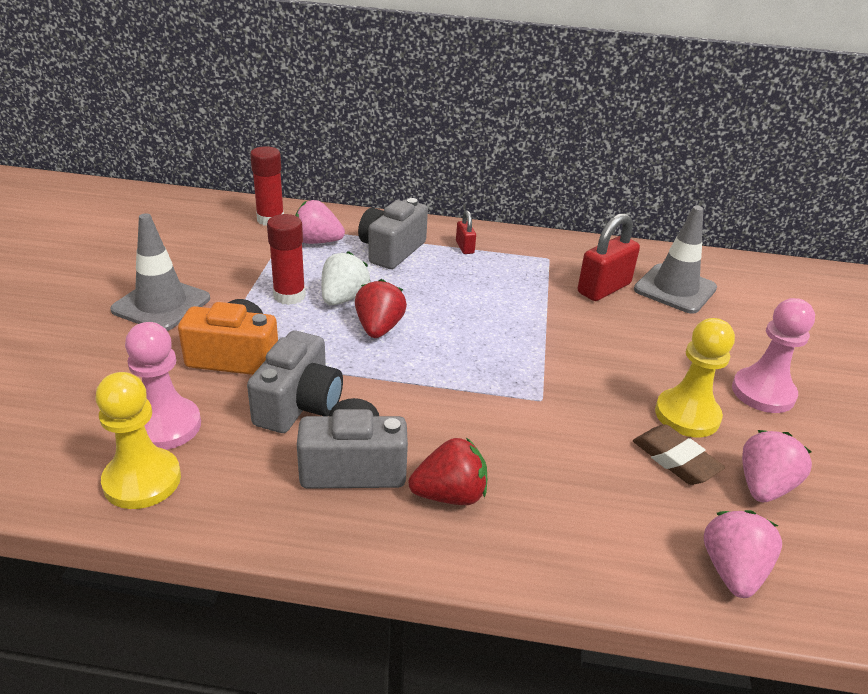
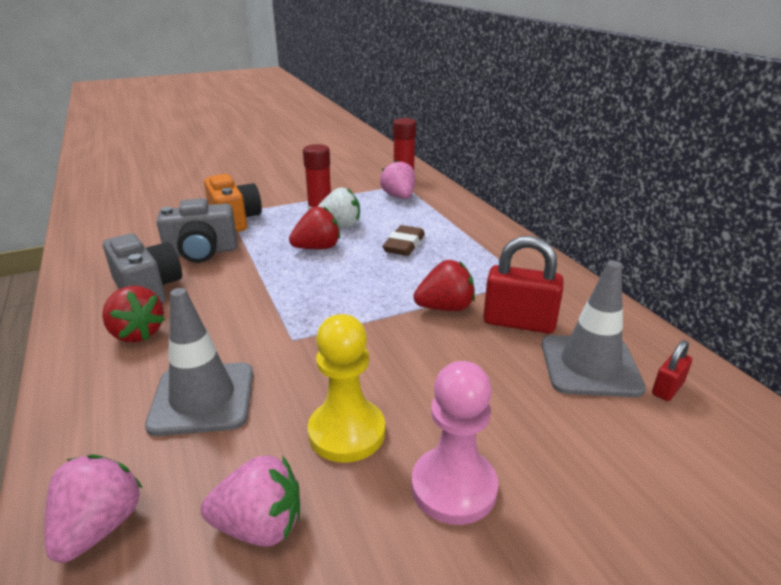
camera: 60 degrees right, 5 degrees down
(142, 480) = (99, 237): yellow pawn -> none
(161, 304) = (267, 186): grey traffic cone -> grey traffic cone (203, 398)
(165, 426) = (151, 226): pink pawn -> none
(391, 250) = (427, 220): grey camera -> none
(464, 247) = (479, 242): red padlock -> red padlock (667, 388)
(557, 308) = (445, 308): none -> red strawberry
(675, 460) = (261, 441): brown eraser -> brown eraser (404, 245)
(732, 571) = (99, 527): pink strawberry -> pink strawberry turned 60 degrees counterclockwise

